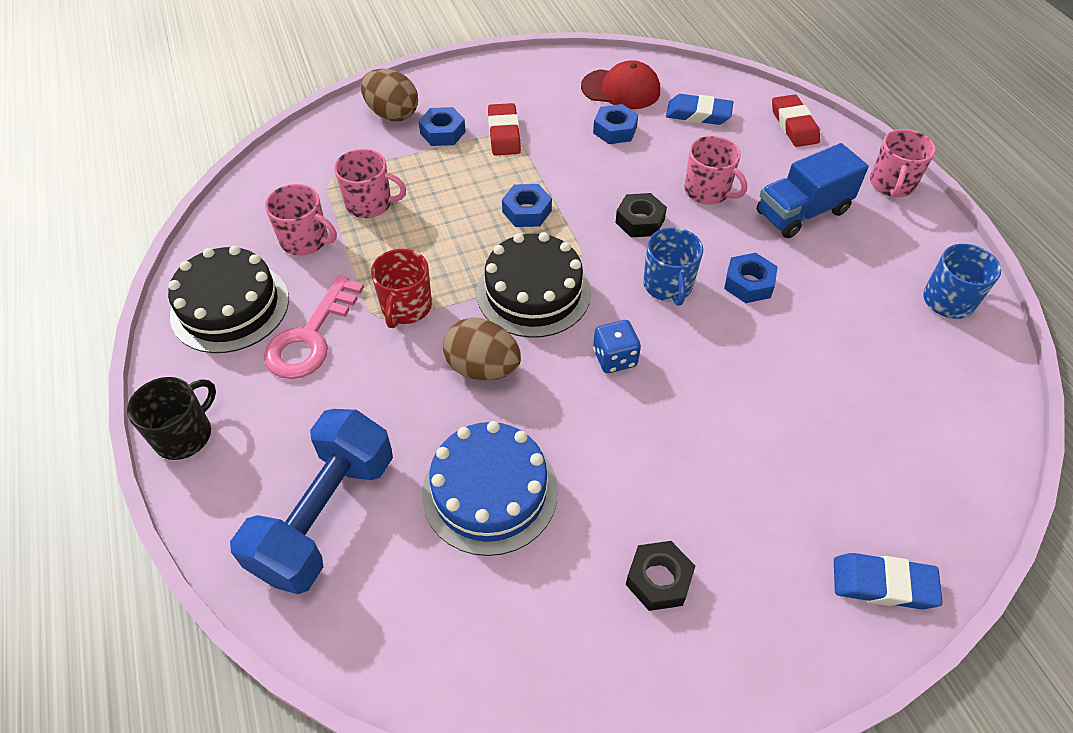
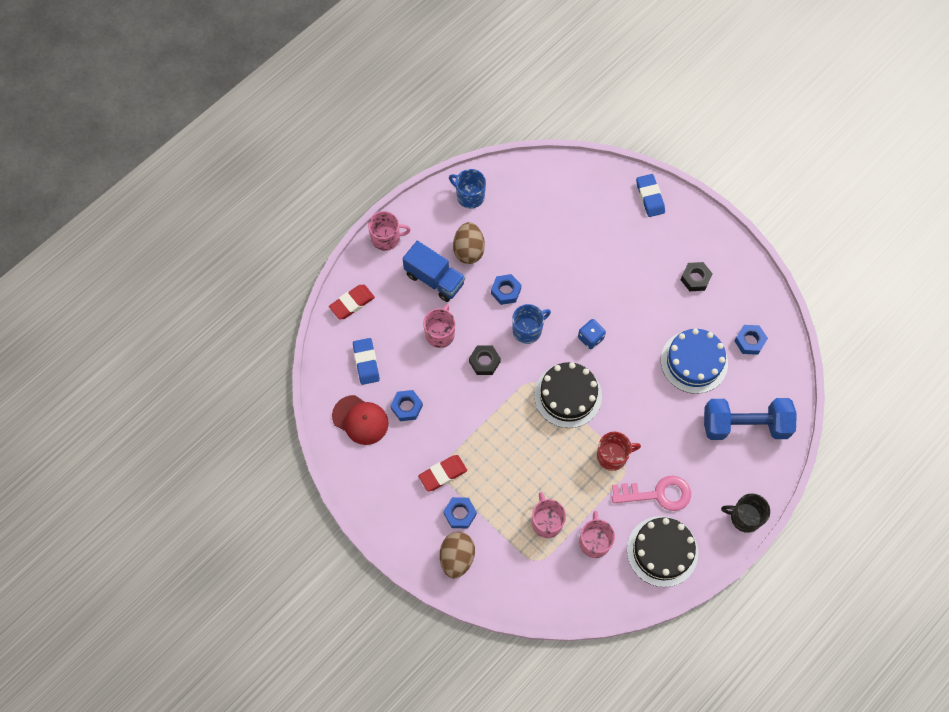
camera: 115 degrees left, 15 degrees up
(483, 368) = (630, 397): brown egg -> brown egg (469, 250)
(526, 211) = (507, 427): blue nut -> blue nut (749, 341)
(621, 89) = (360, 420): red cap -> red cap turned 135 degrees clockwise

